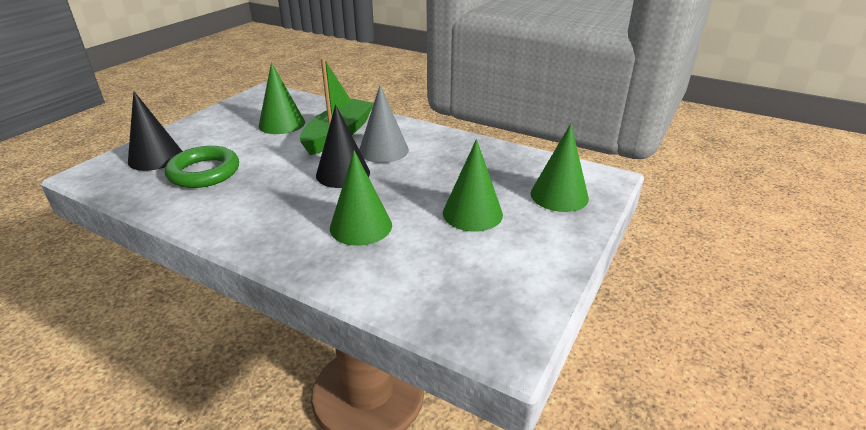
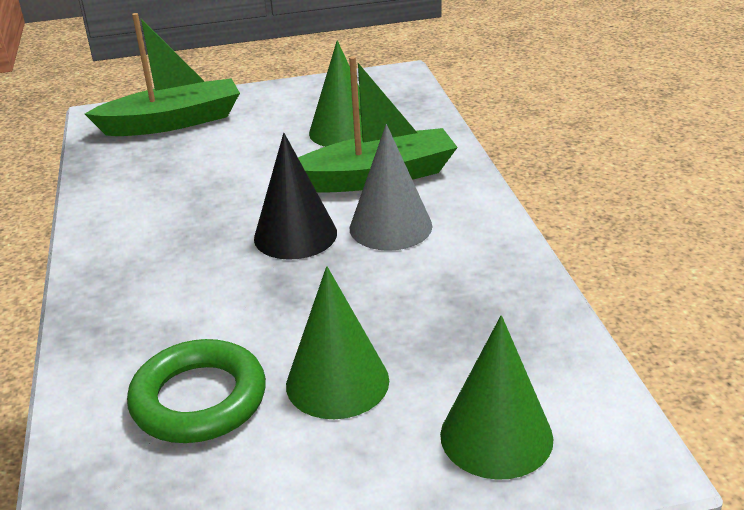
camera: 50 degrees right, 0 degrees up
(155, 157) = (173, 122): black cone -> green boat
(204, 172) = (182, 161): green ring -> green ring (199, 399)
(361, 226) = (202, 316): green cone -> none

